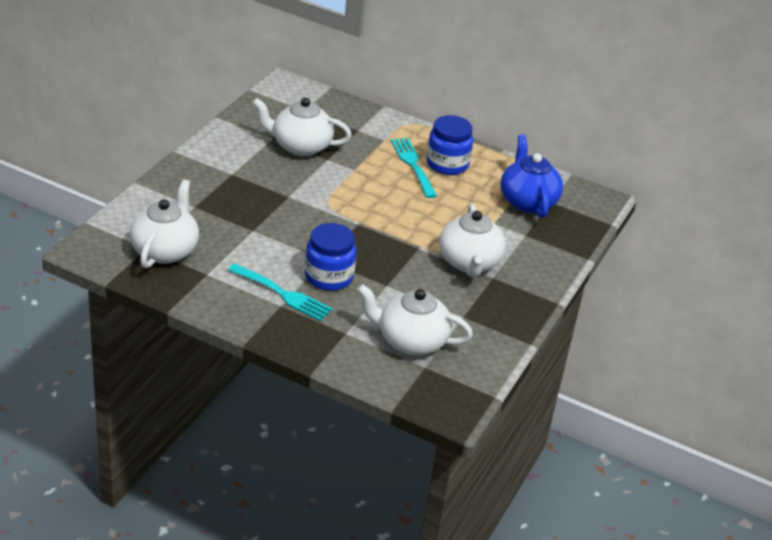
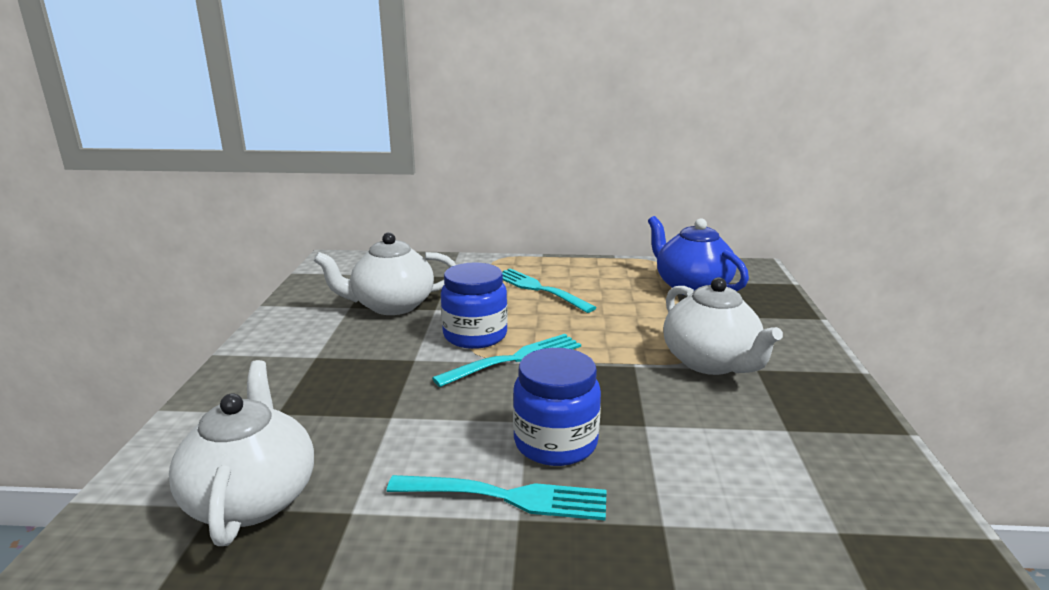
camera: 20 degrees left, 15 degrees down
(348, 218) = (514, 360): none -> turquoise fork
(410, 341) = (768, 496): white teapot -> none
(447, 164) = (574, 279): blue jar -> blue jar (475, 335)

